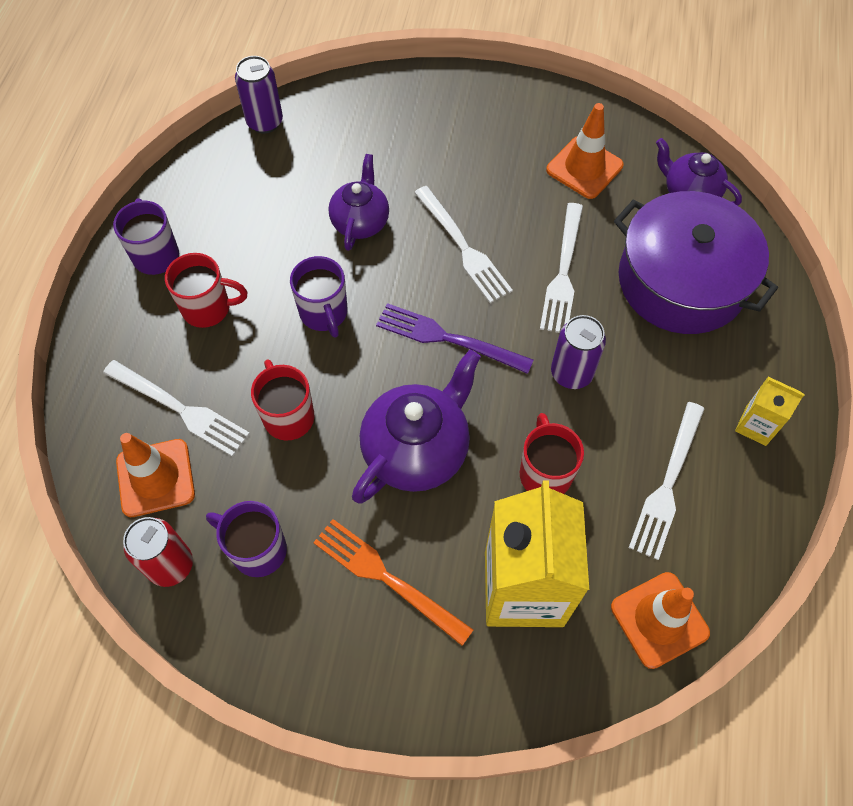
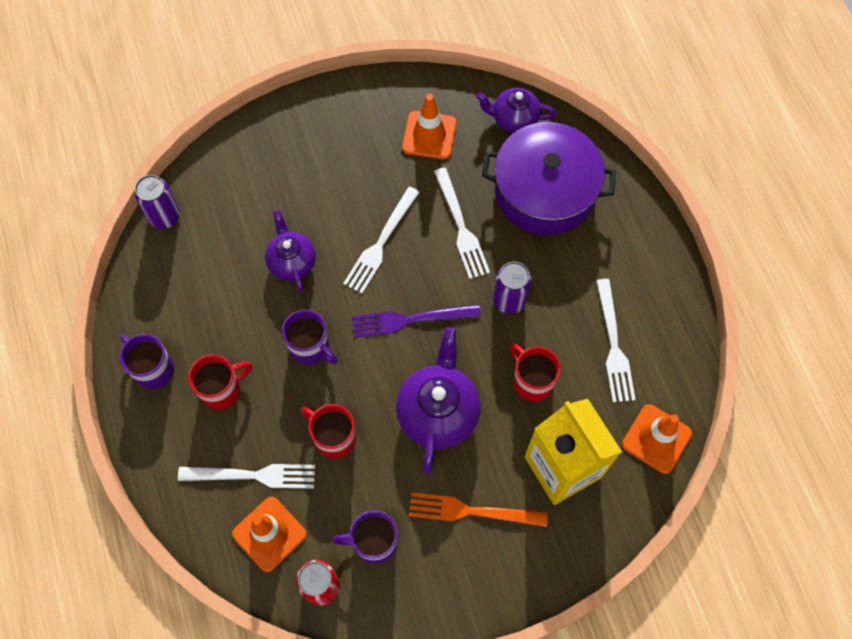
camera: 30 degrees left, 5 degrees up
(464, 248) = (380, 244): white fork -> white fork turned 90 degrees clockwise
(756, 425) = (647, 273): yellow carton -> none

